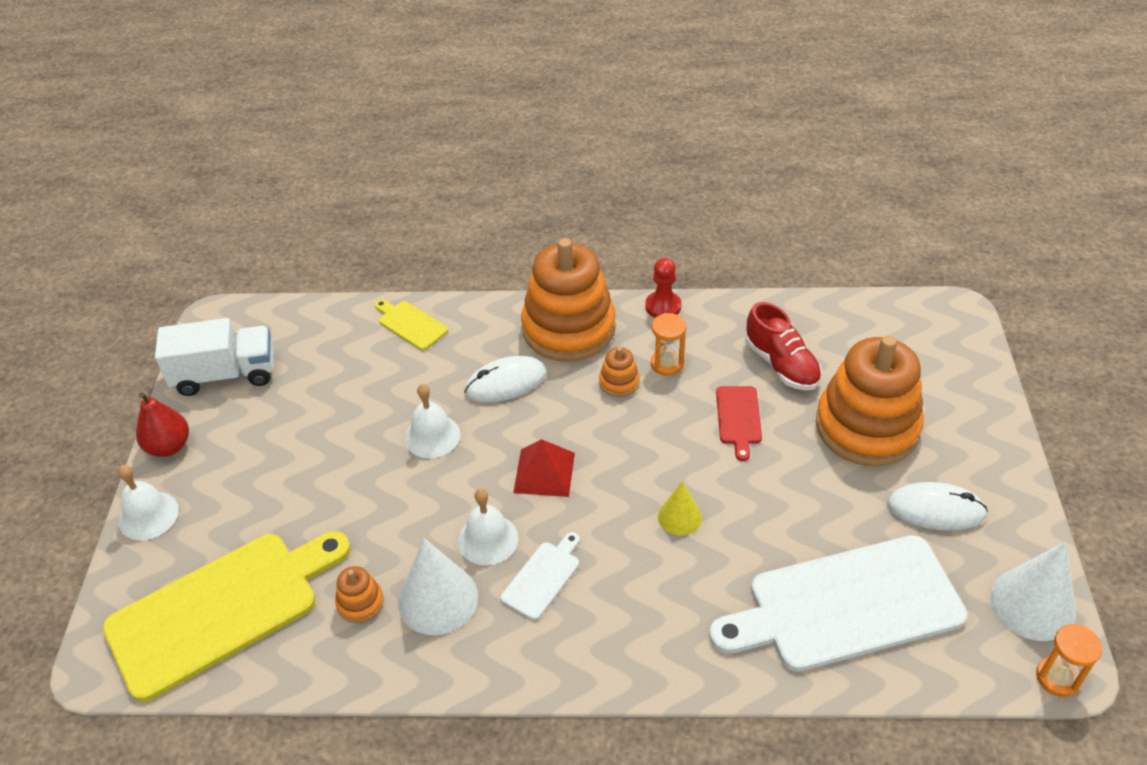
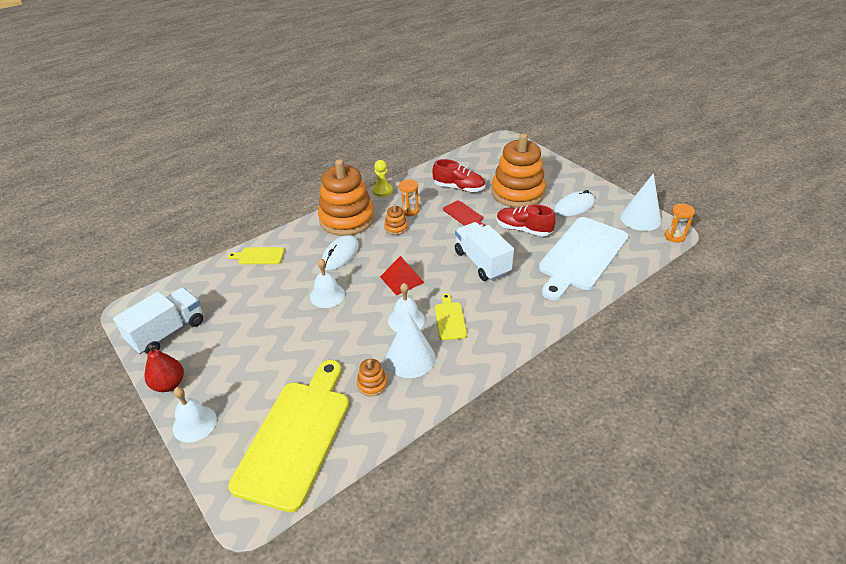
camera: 40 degrees left, 5 degrees down
(543, 577) = (450, 319): white cutting board -> yellow cutting board
(663, 306) = (382, 190): red pawn -> yellow pawn
(679, 517) = (482, 262): yellow cone -> white truck
(803, 499) = (523, 229): none -> red shoe

